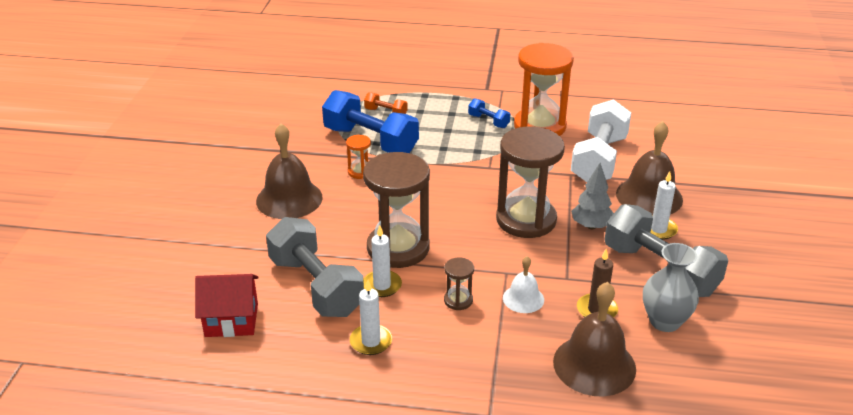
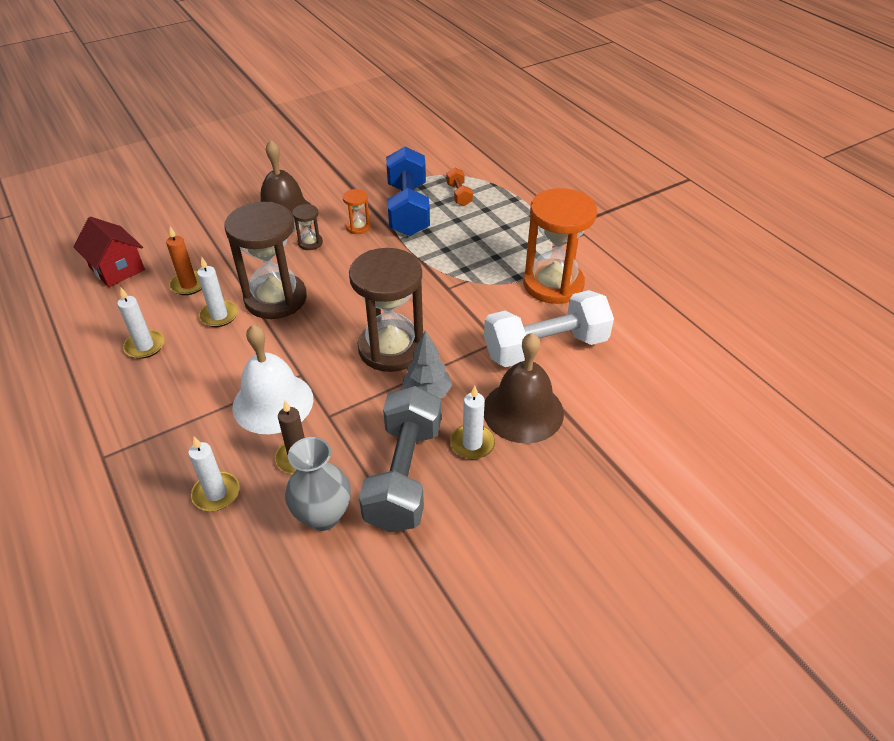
camera: 50 degrees right, 10 degrees up
(316, 286) = (189, 285): grey dumbbell -> orange candle
(458, 300) = (236, 366): brown hourglass -> brown hourglass (310, 243)
(488, 121) = (520, 252): blue dumbbell -> none
(523, 298) = (273, 402): white bell -> white bell, size x1.83
(594, 365) = (216, 493): brown bell -> white candle

